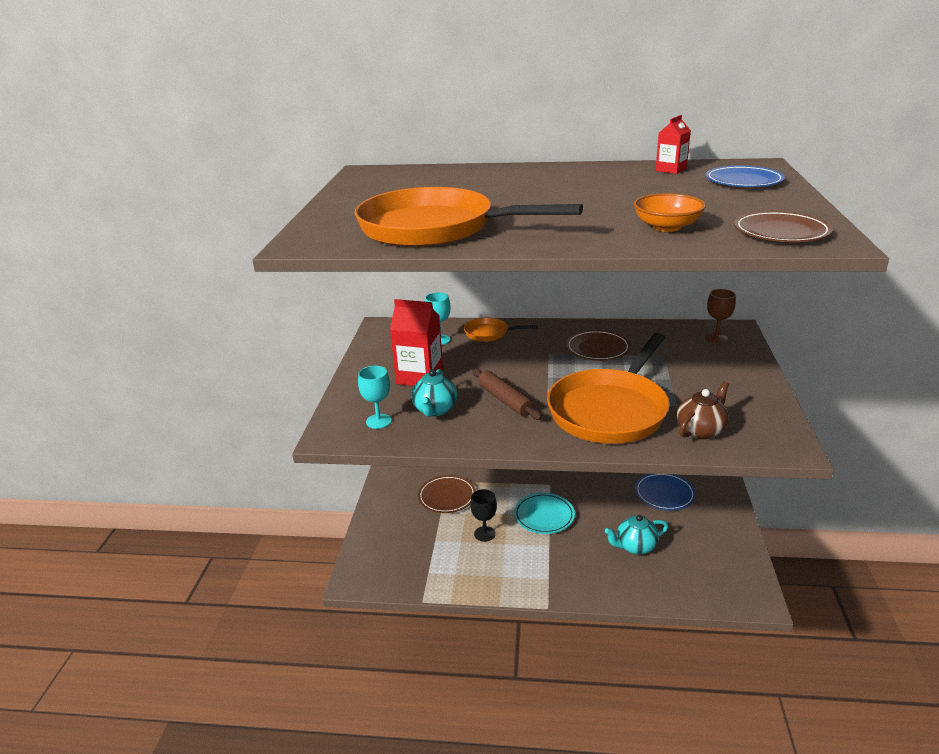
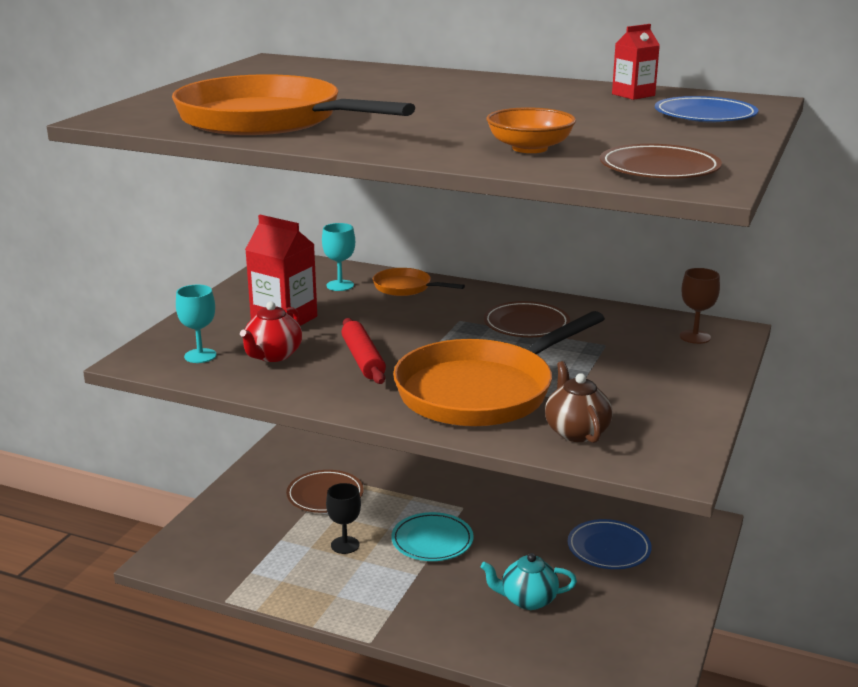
camera: 15 degrees right, 5 degrees down
(435, 410) = (273, 355): turquoise teapot -> red teapot
(505, 400) = (363, 359): brown rolling pin -> red rolling pin
(701, 430) = (576, 432): brown teapot -> brown teapot turned 75 degrees counterclockwise

